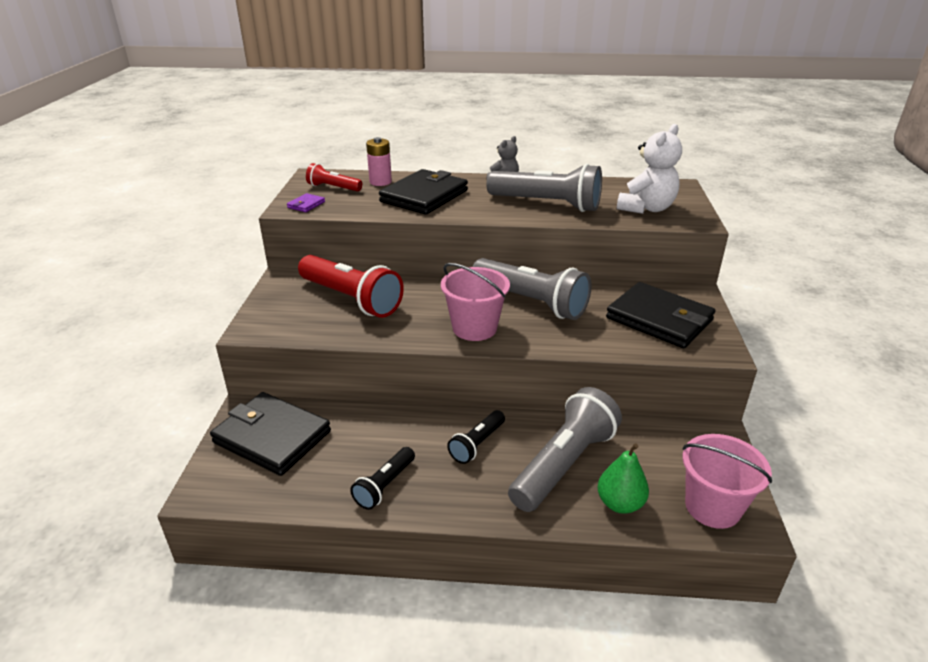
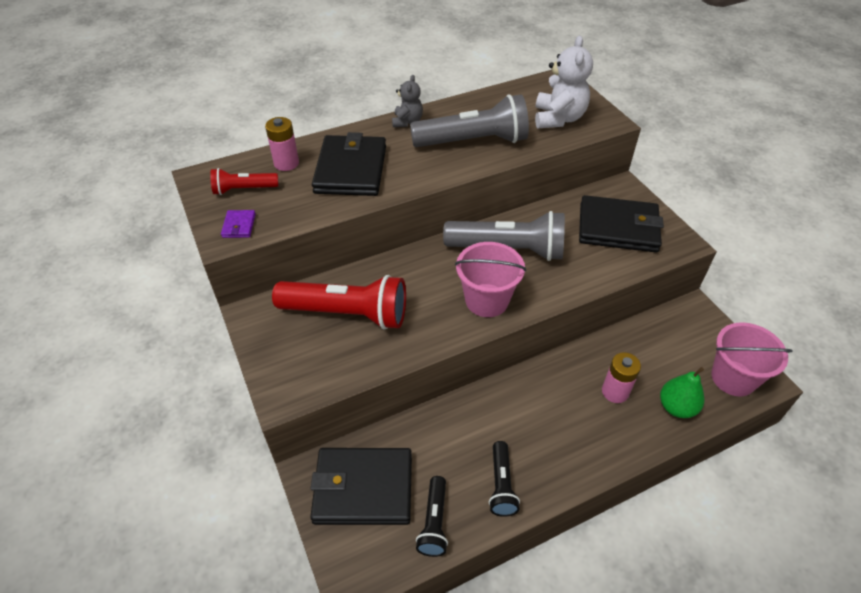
camera: 30 degrees left, 15 degrees up
(477, 444) = (539, 405): black flashlight -> black flashlight (434, 522)
(563, 464) = (615, 392): grey flashlight -> pink battery

